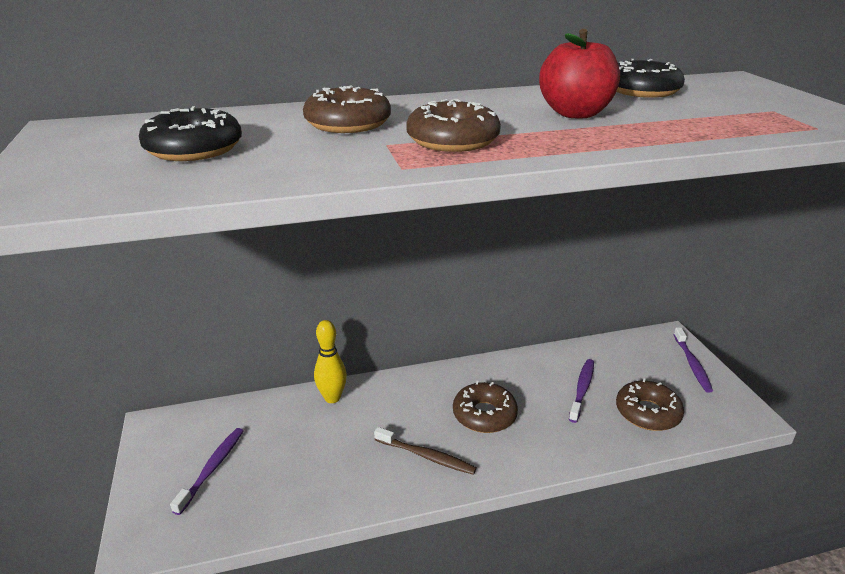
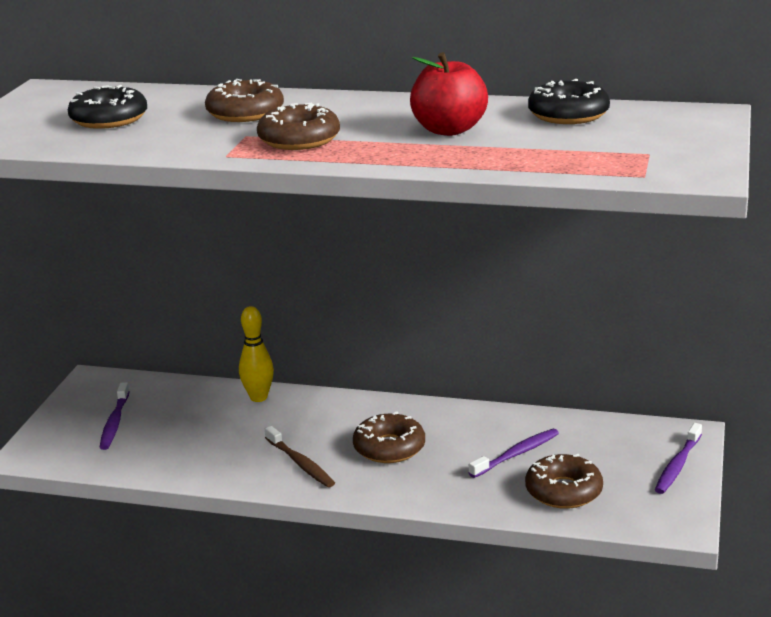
camera: 30 degrees right, 5 degrees down
(212, 468) = (115, 422): purple toothbrush -> purple toothbrush turned 135 degrees clockwise

